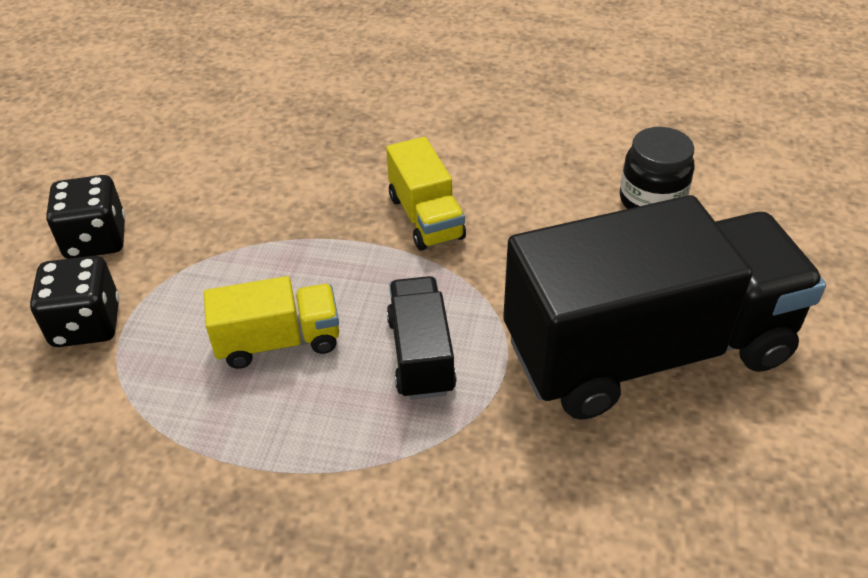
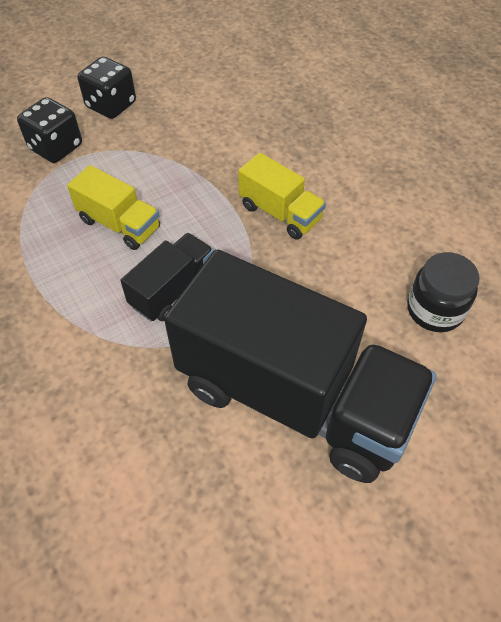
camera: 45 degrees right, 10 degrees up
(425, 217) = (280, 213): yellow truck -> yellow truck turned 75 degrees counterclockwise

